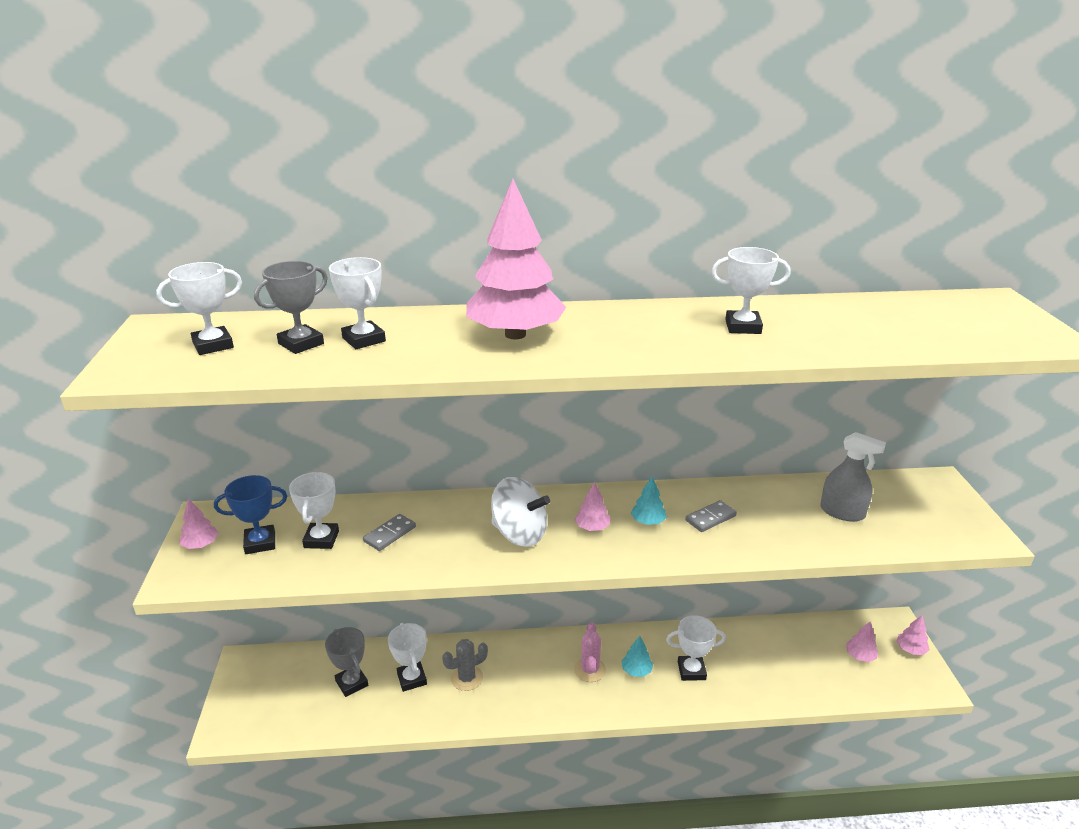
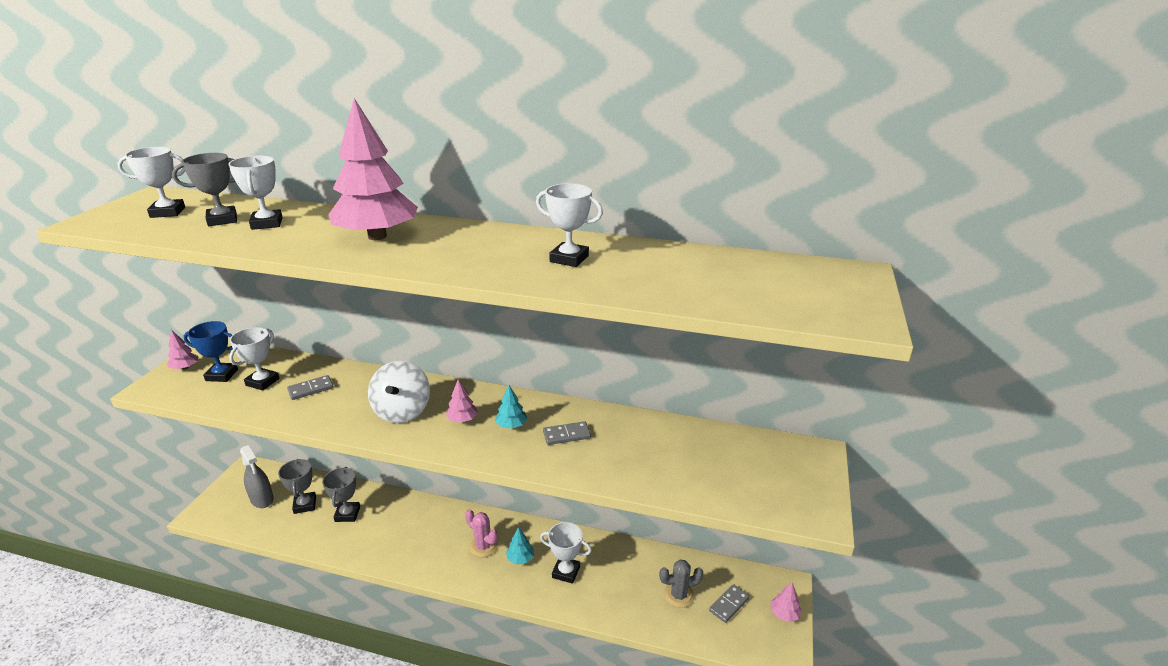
camera: 20 degrees right, 0 degrees up
(412, 679) = (347, 514): white trophy -> grey trophy
(467, 678) = (386, 525): grey cactus -> grey cactus (679, 595)
(519, 534) = (402, 411): white spinning top -> white spinning top turned 45 degrees clockwise
(590, 670) = (483, 546): pink cactus -> pink cactus turned 75 degrees counterclockwise
(842, 512) = (691, 458): grey spray bottle -> grey spray bottle (262, 499)
(860, 656) = (729, 605): pink tree -> grey domino

